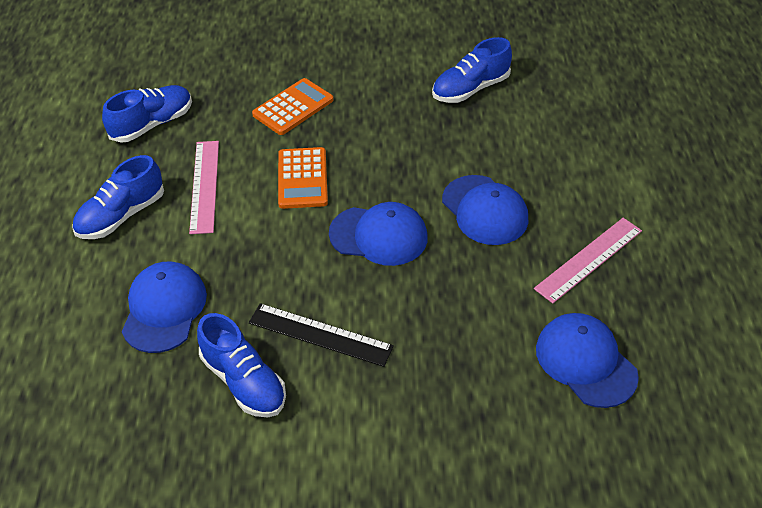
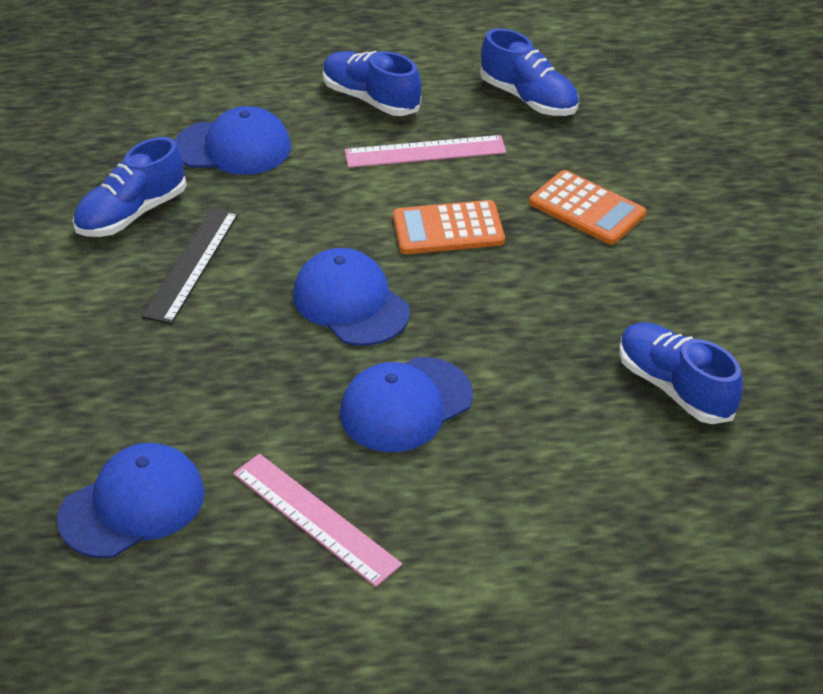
camera: 85 degrees right, 5 degrees down
(379, 235) = (350, 303): blue cap -> blue cap turned 135 degrees clockwise

